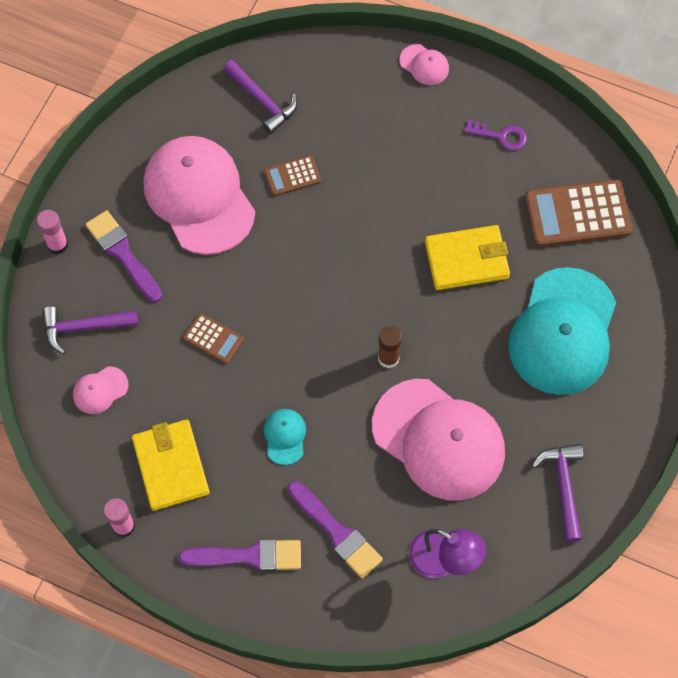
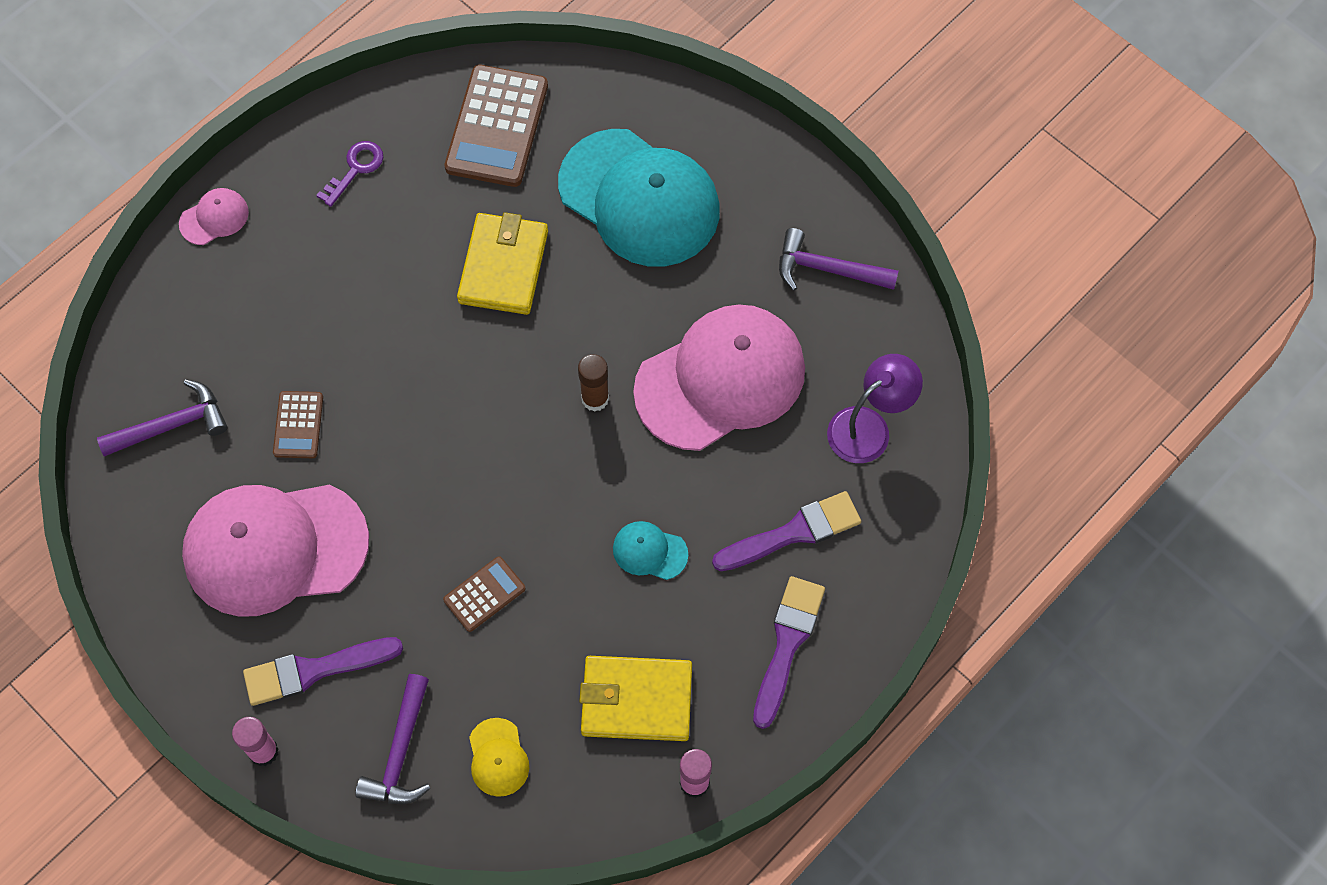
camera: 70 degrees left, 0 degrees up
(100, 390) = (498, 757): pink cap -> yellow cap

